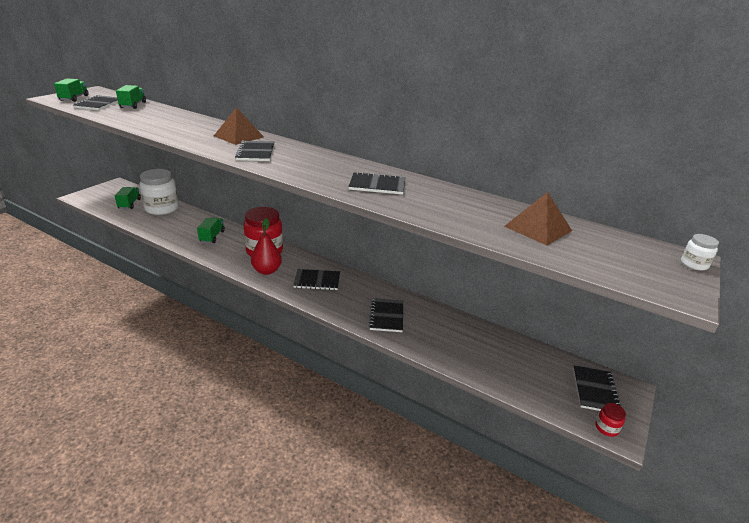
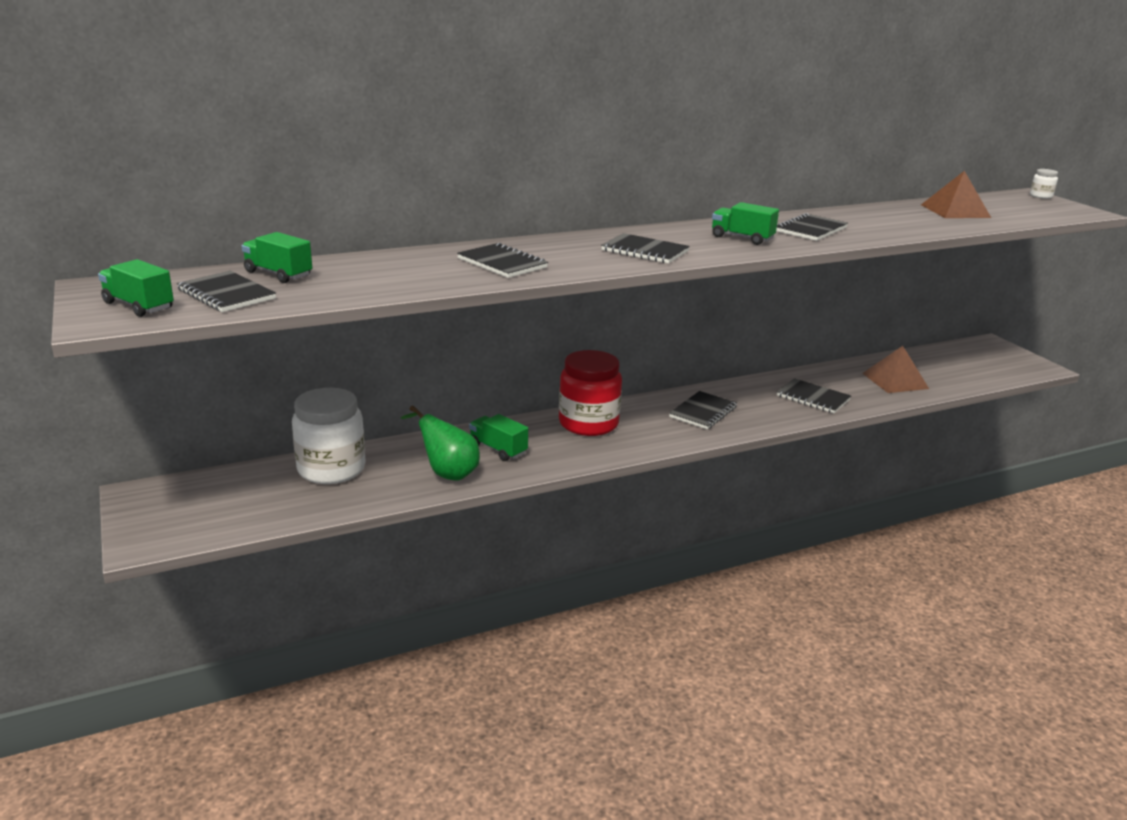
camera: 55 degrees left, 5 degrees down
(129, 204) = (265, 495): green truck -> green truck (742, 238)
(177, 232) = (447, 473): none -> green pear
(239, 136) = (561, 246): brown pyramid -> brown pyramid (895, 381)
(267, 271) = (646, 435): red pear -> none
(595, 390) = (987, 355): black notebook -> black notebook (502, 263)
(606, 428) = (1035, 369): red jar -> none

